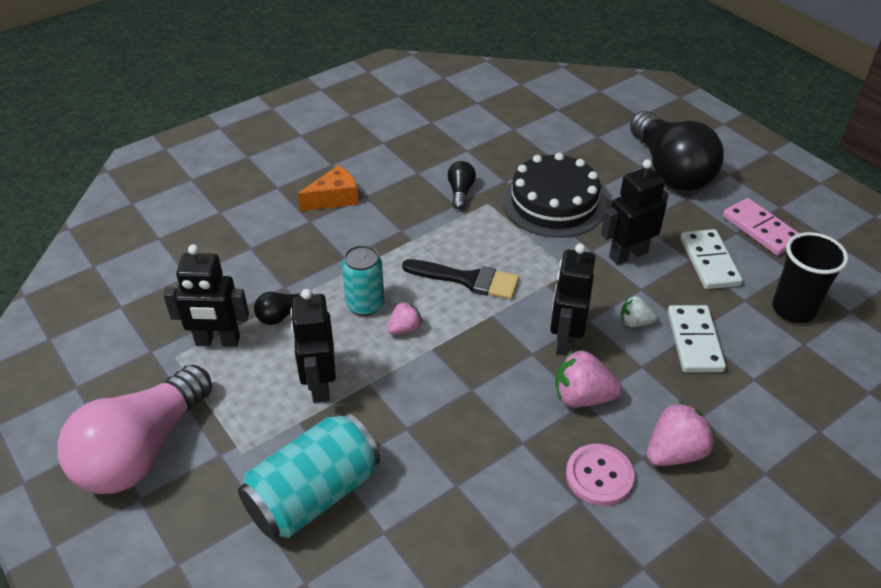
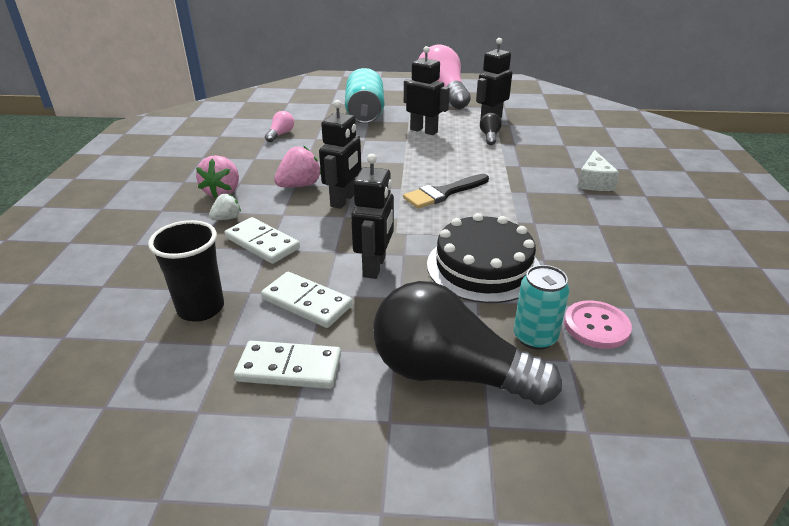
camera: 130 degrees right, 10 degrees down
(334, 198) = (594, 182): orange cheese -> white cheese
(365, 304) = (466, 157): turquoise can -> turquoise can (535, 337)
(404, 329) = (430, 160): pink strawberry -> none
(460, 192) = (549, 231): black light bulb -> none
(487, 538) = (280, 134): none -> pink light bulb
(565, 340) = (343, 200): black robot -> black robot turned 60 degrees clockwise
(599, 476) = (254, 168): pink button -> pink button (596, 326)
(635, 322) = (314, 231): white strawberry -> white strawberry (227, 218)
(761, 229) = (289, 368): pink domino -> white domino

